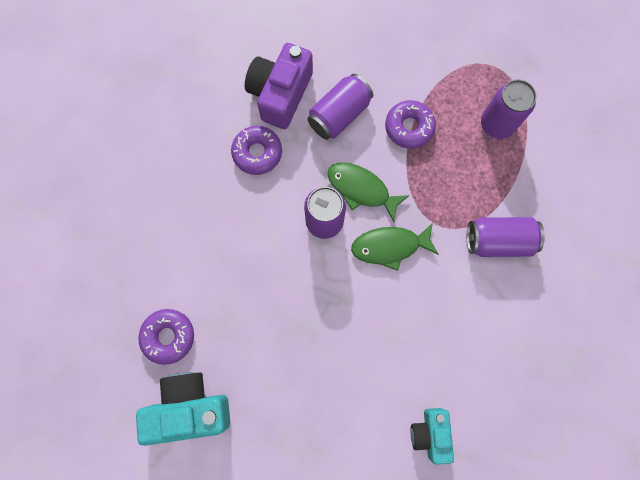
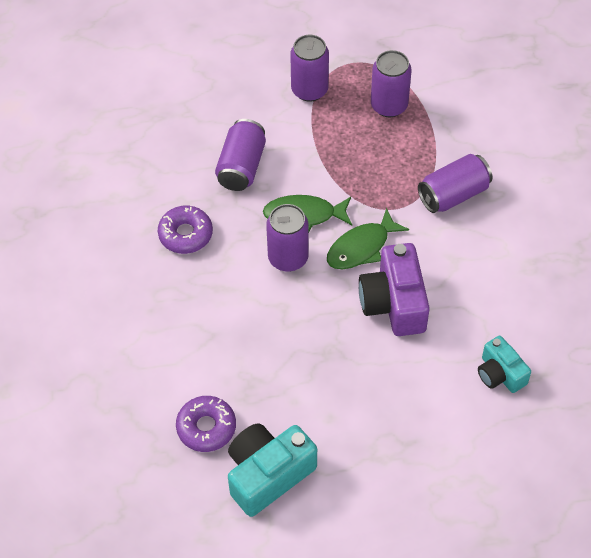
camera: 30 degrees left, 20 degrees down
(280, 94) = (174, 176): purple camera -> purple camera (394, 303)
(409, 127) = (312, 146): purple donut -> none
(439, 72) = (309, 90): none -> purple can

